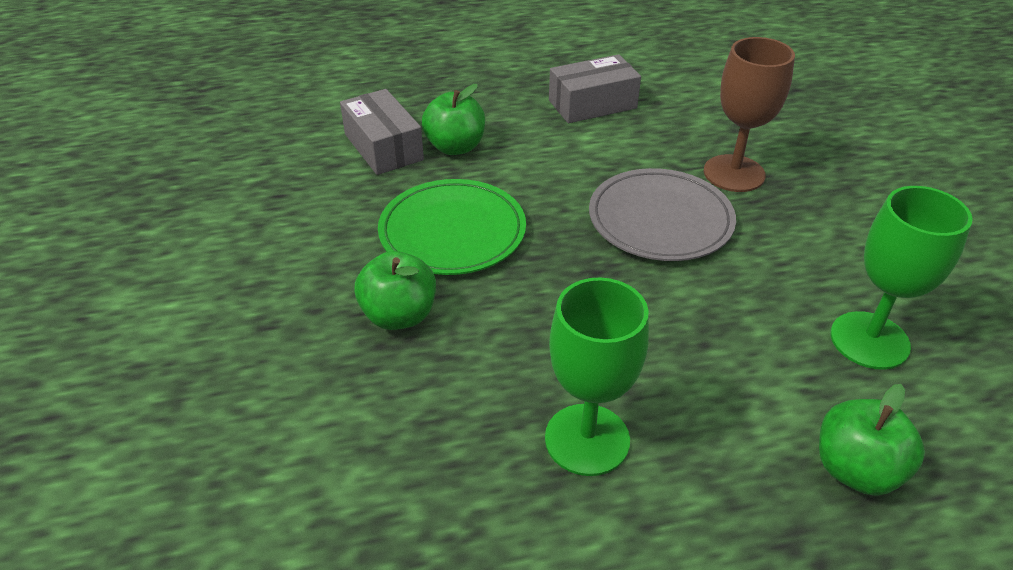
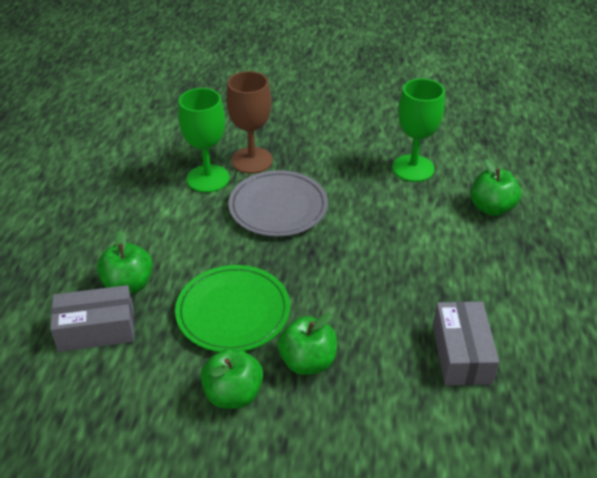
camera: 70 degrees left, 0 degrees up
(328, 266) = (233, 394): none -> green apple
(587, 439) = (444, 298): green goblet -> green goblet (208, 178)
(592, 104) = (128, 195): grey box -> grey box (461, 354)

